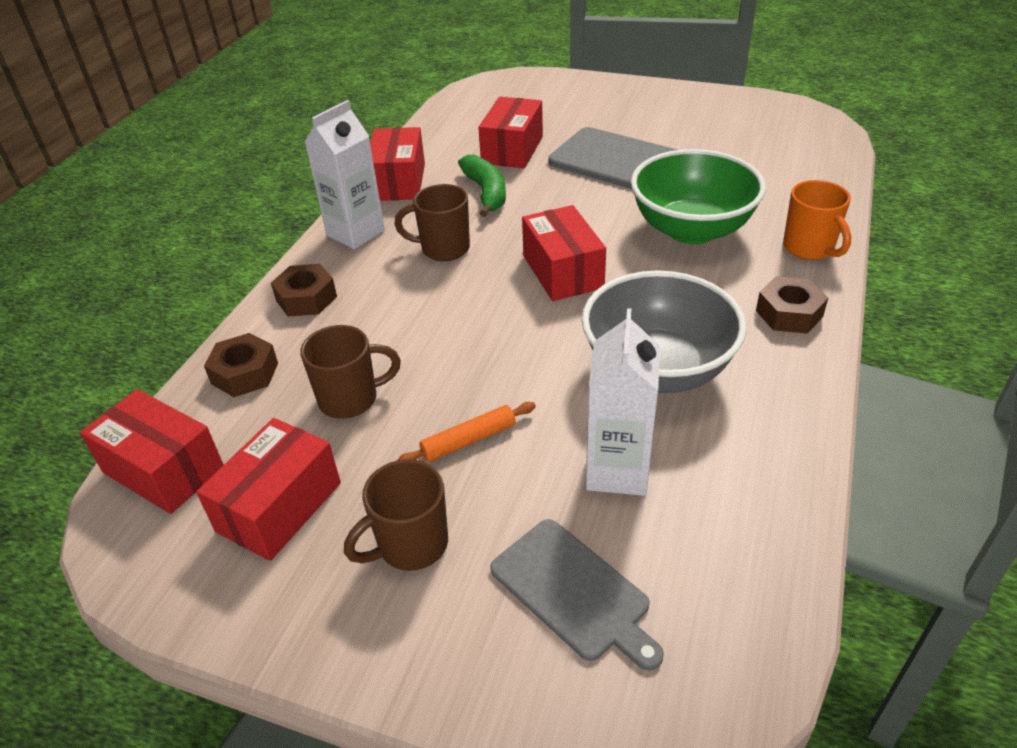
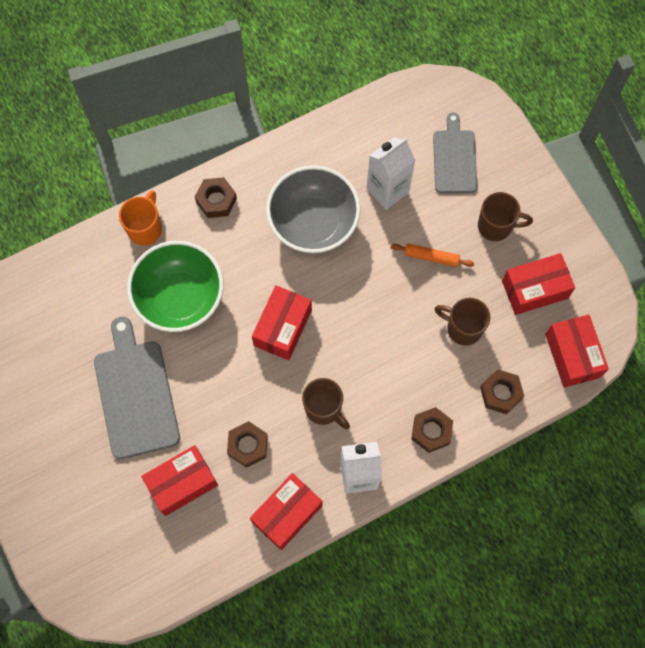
camera: 140 degrees left, 30 degrees up
(486, 192) = (248, 445): green banana -> brown nut

